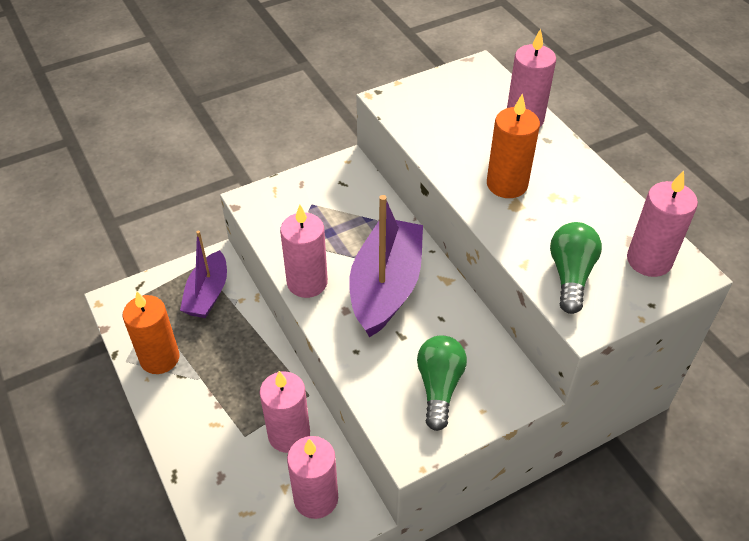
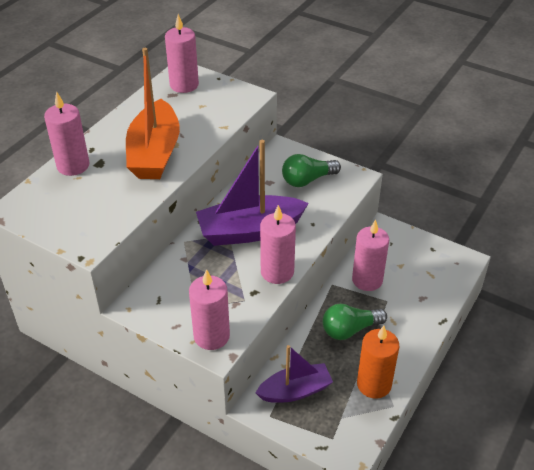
camera: 120 degrees left, 5 degrees down
(316, 498) = (394, 248): pink candle -> pink candle (211, 336)
(507, 184) = (154, 153): orange candle -> orange boat
(570, 275) = (219, 108): green light bulb -> green light bulb (350, 330)

